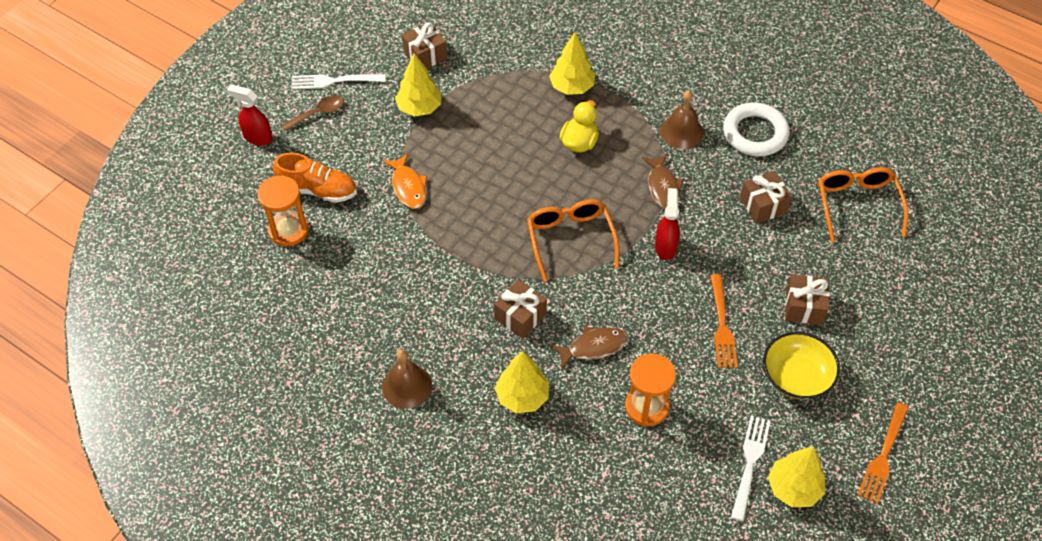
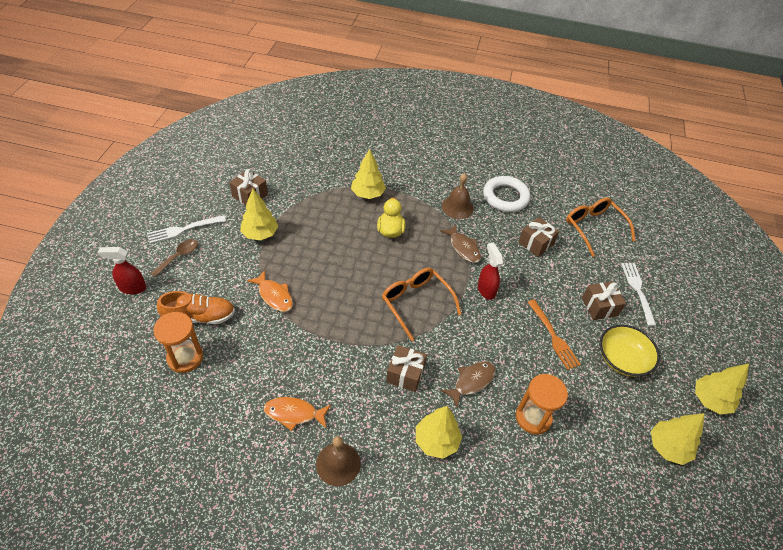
camera: 25 degrees left, 5 degrees down
(380, 322) = (294, 413): none -> orange fish
(750, 463) = (628, 438): white fork -> white fork (637, 290)
(883, 456) = (710, 400): orange fork -> yellow tree

